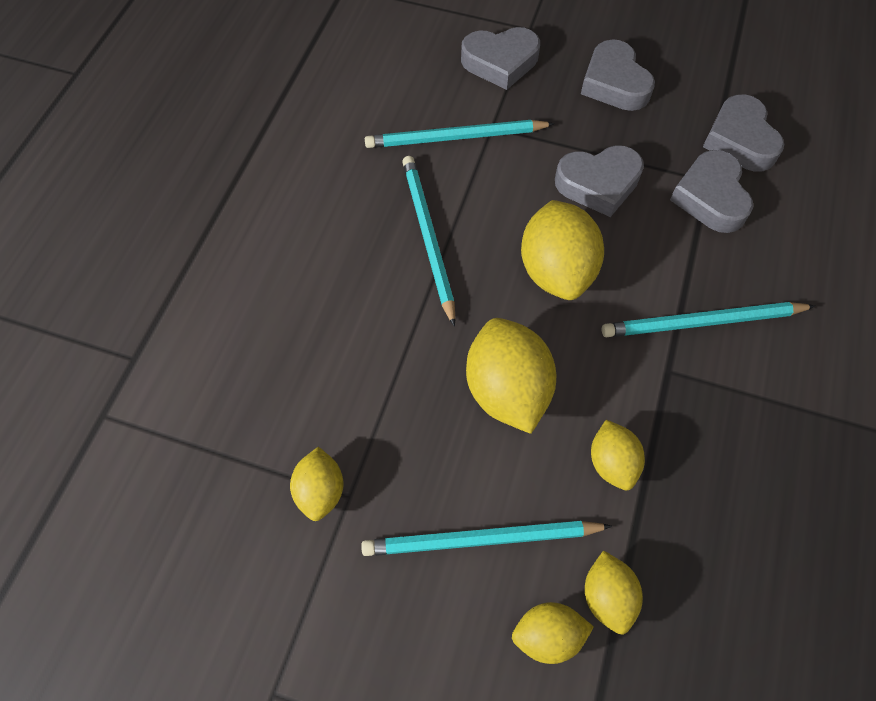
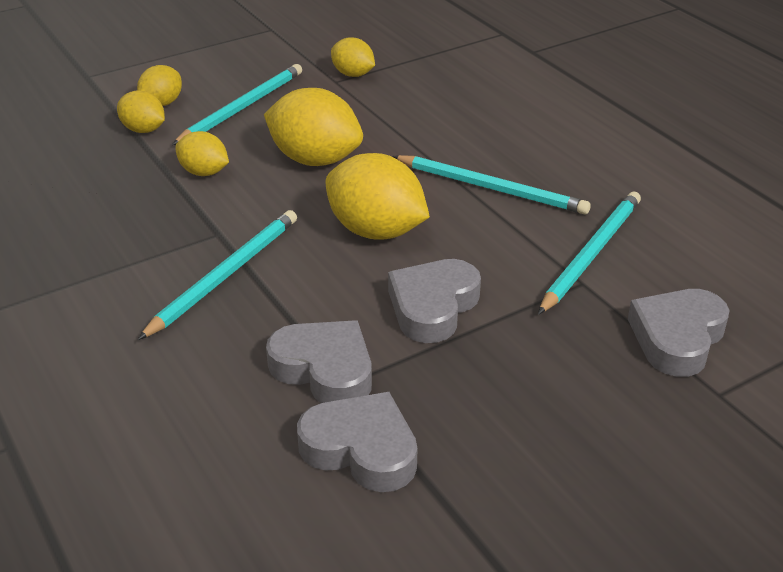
camera: 130 degrees right, 25 degrees down
(614, 83) = (556, 406): grey heart -> none

